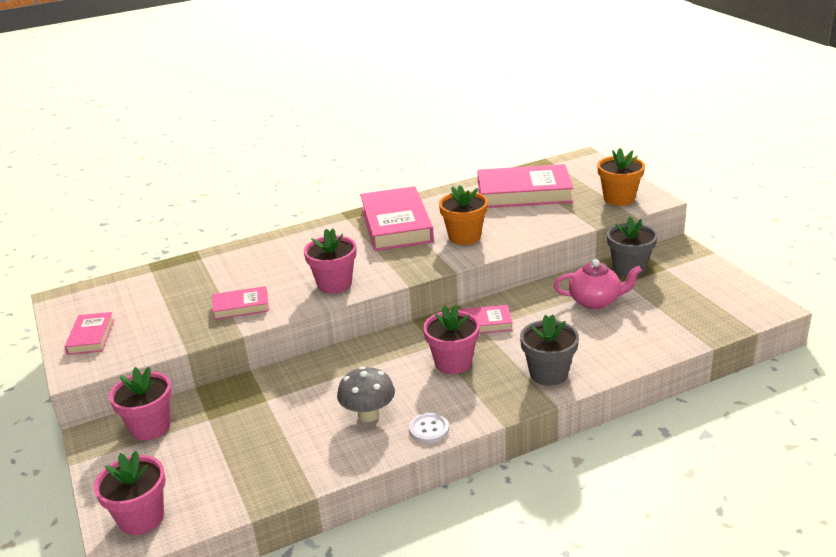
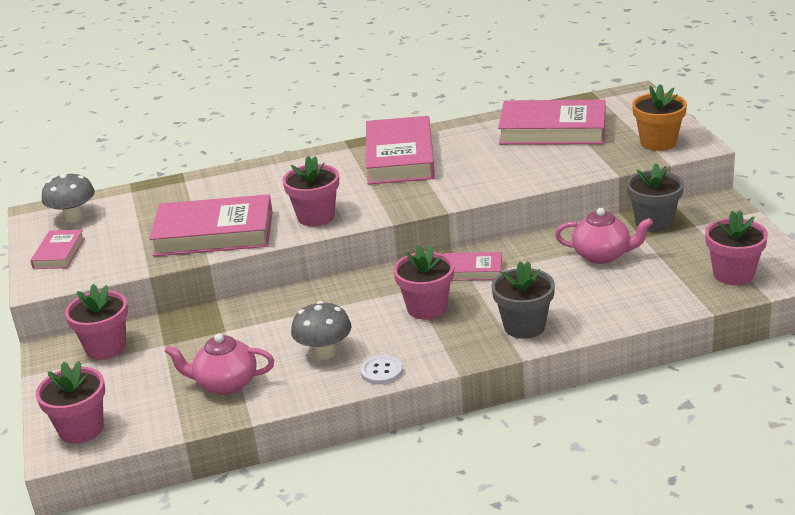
camera: 10 degrees right, 0 degrees up
(99, 300) = (73, 217): none -> grey mushroom
(241, 306) = (214, 233): pink book -> pink book, size x1.98
(279, 455) = (225, 384): none -> pink teapot
(464, 237) = (470, 175): orange flower pot -> none
(715, 310) = (733, 274): none -> pink flower pot

